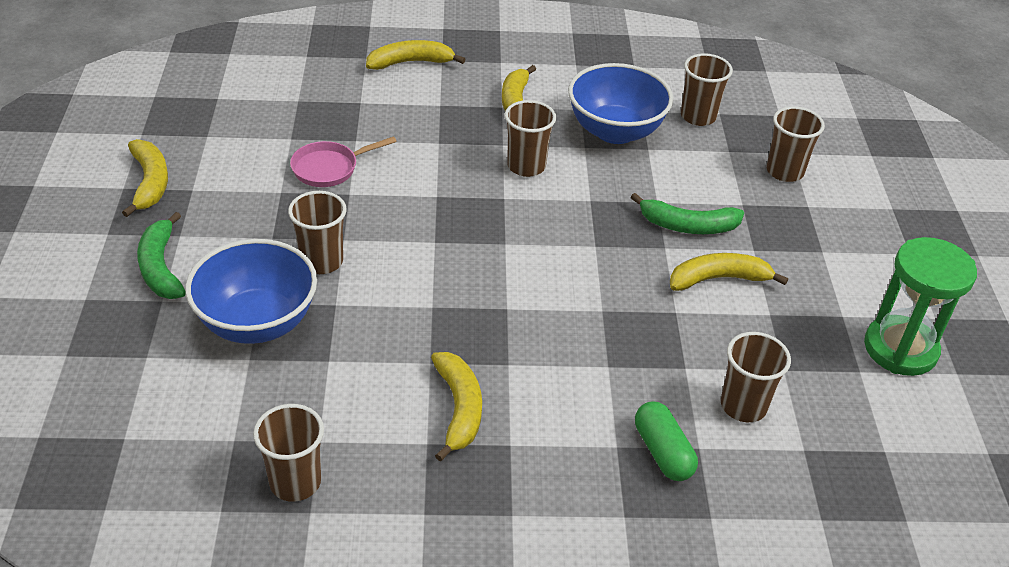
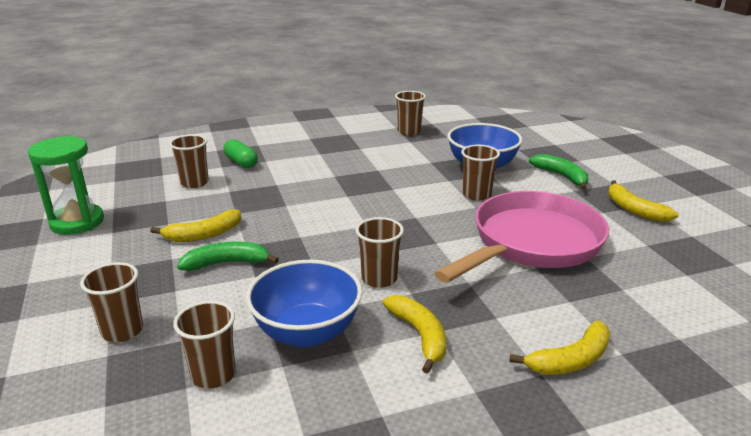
camera: 165 degrees right, 15 degrees down
(329, 168) = (532, 243): pink pan -> pink pan, size x2.40
(459, 409) = (351, 158): yellow banana -> none

